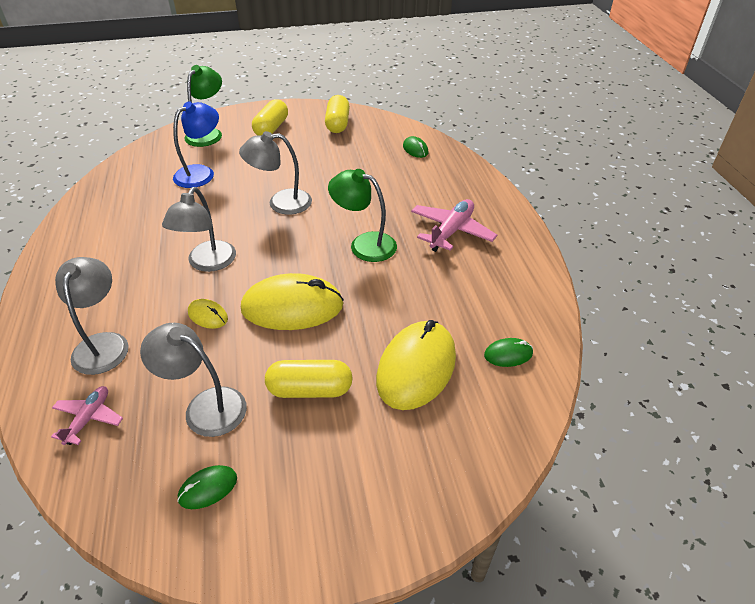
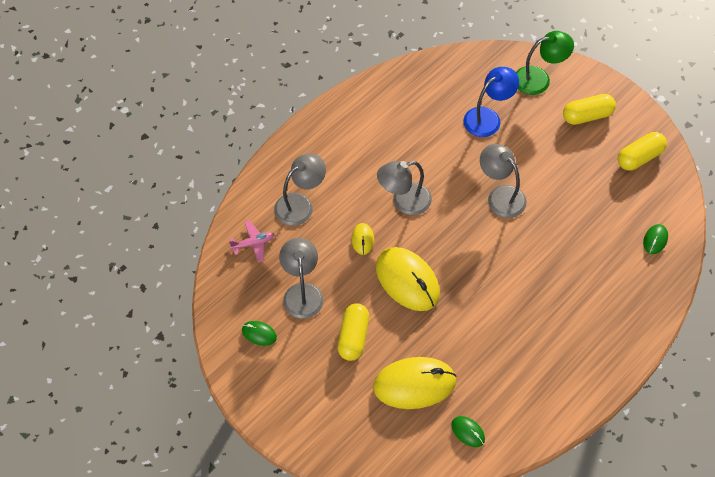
camera: 55 degrees right, 15 degrees up
(201, 173) = (488, 118): blue lamp -> blue lamp turned 45 degrees counterclockwise
(310, 390) = (353, 337): yellow capsule -> yellow capsule turned 45 degrees clockwise
(364, 244) = (502, 281): green lamp -> none
(451, 231) = (566, 330): pink plane -> none

